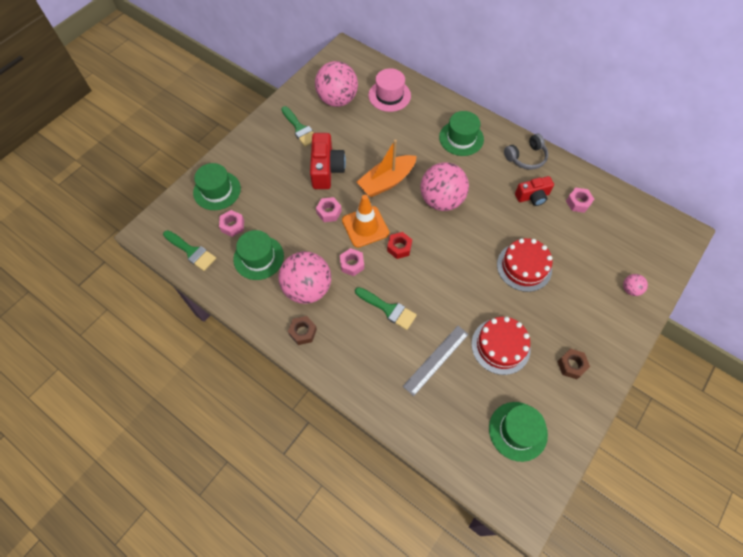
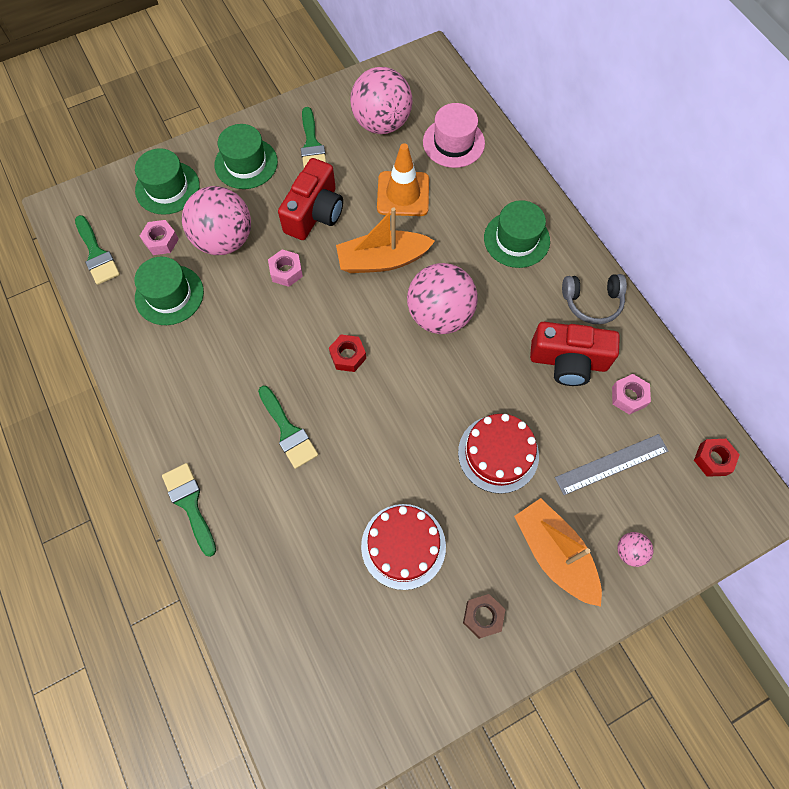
camera: 25 degrees right, 5 degrees up
(303, 332) = (169, 413): brown nut -> none
(307, 288) = (205, 360): pink ball -> pink ball (224, 240)
(351, 382) = (190, 503): none -> green brush
(352, 264) = (276, 352): pink nut -> none
(365, 227) = (320, 310): orange traffic cone -> orange traffic cone (403, 194)
(436, 360) = (310, 524): grey ruler -> grey ruler (611, 464)
(518, 431) = (360, 667): green hat -> green hat (246, 163)
(532, 196) = (568, 361): red camera -> red camera, size x1.53
(590, 310) = (554, 554): none -> orange boat
(644, 218) = (713, 459): none -> red nut

